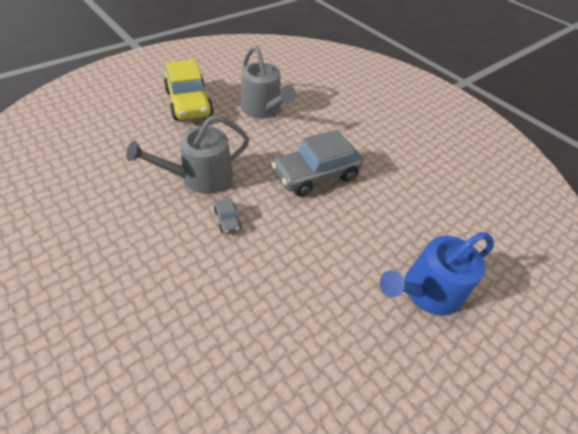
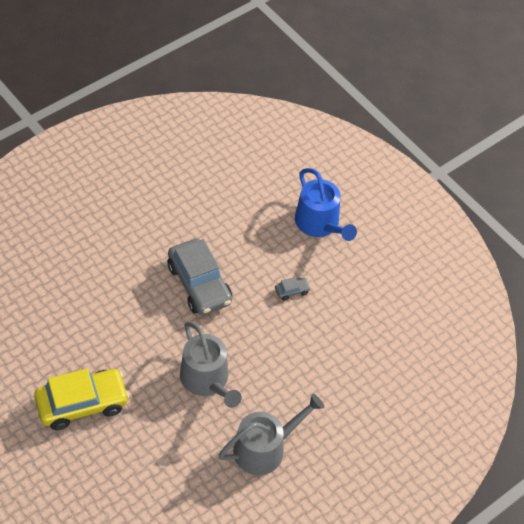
camera: 90 degrees left, 5 degrees up
(227, 220) = (259, 355): grey car -> grey car (292, 291)
(263, 109) = (92, 328): grey watering can -> grey watering can (265, 448)

